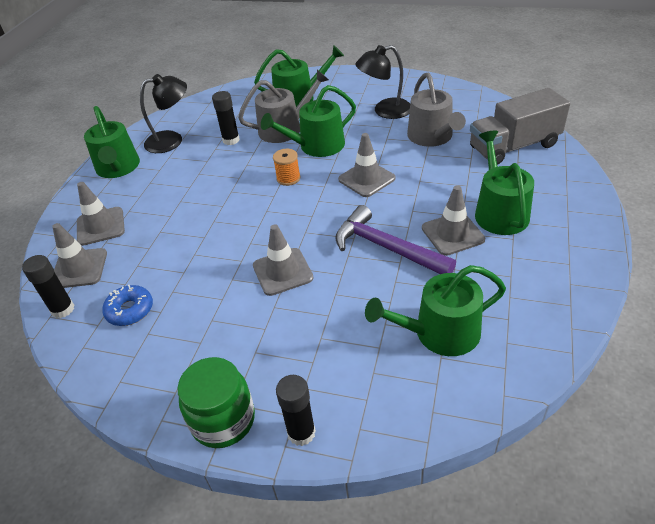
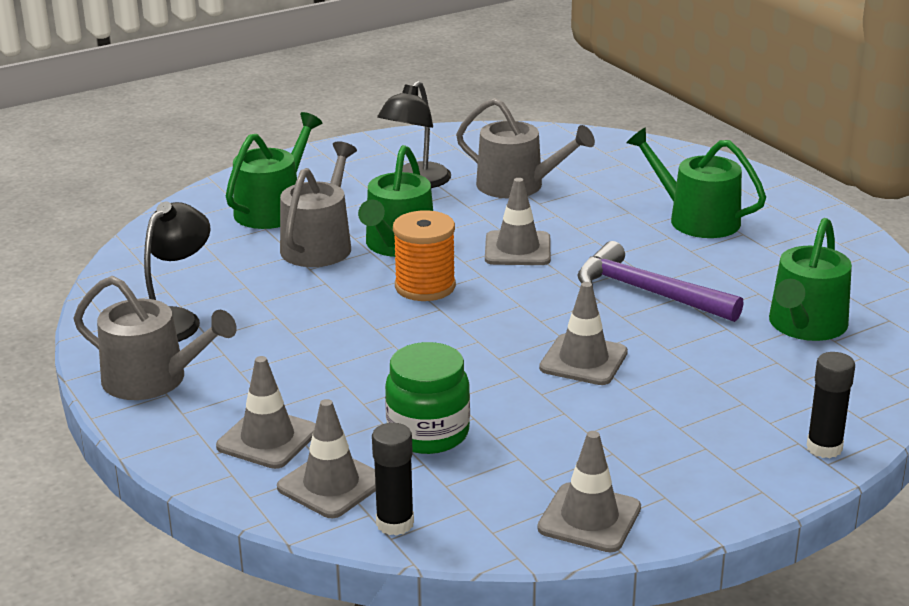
camera: 50 degrees left, 15 degrees down
(118, 168) = (154, 380): green watering can -> grey watering can
(130, 310) = (481, 476): blue donut -> none
(223, 420) = (747, 483): green jar -> green jar (428, 433)
(231, 140) = (267, 284): black glue stick -> none
(288, 178) = (425, 287): orange spool -> orange spool, size x1.61
(387, 248) = (648, 292): purple hammer -> purple hammer turned 45 degrees clockwise
(452, 234) = (687, 254): grey traffic cone -> grey traffic cone (589, 518)
(514, 146) = (616, 162): grey truck -> none

